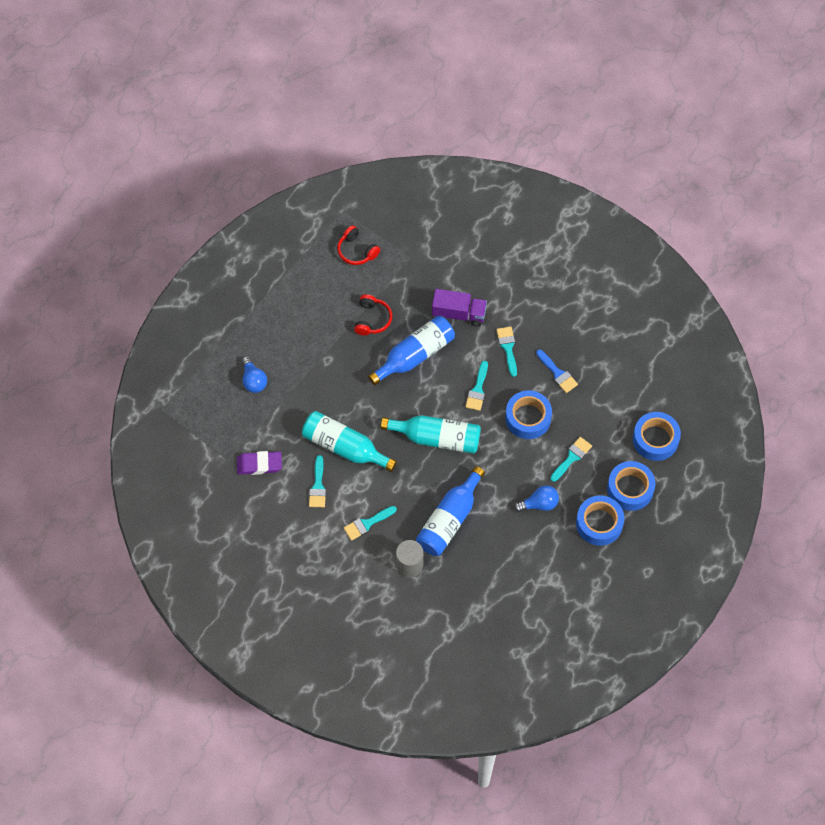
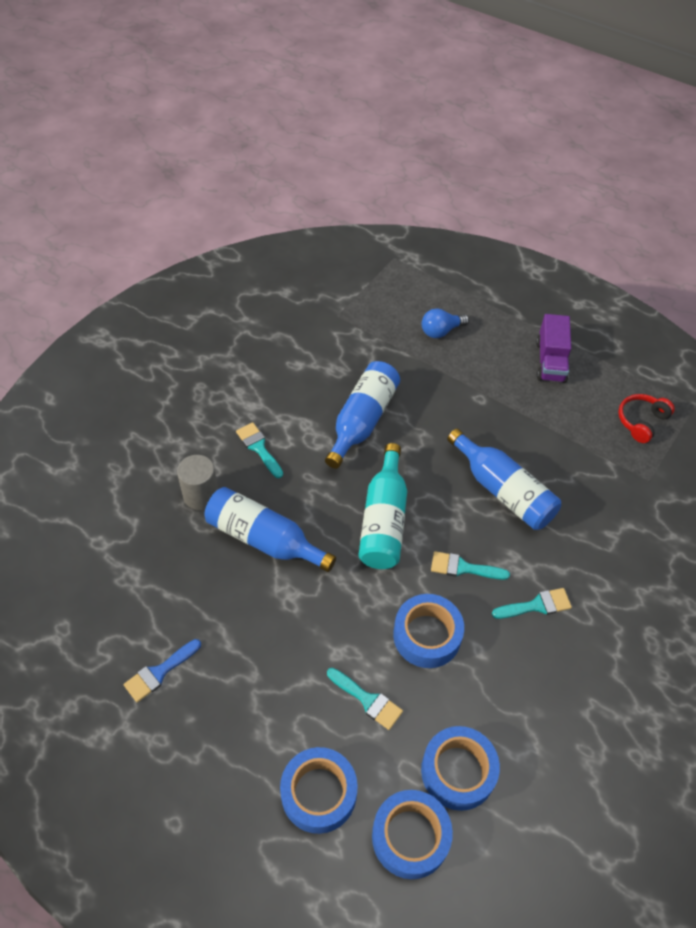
camera: 85 degrees right, 10 degrees down
(259, 464) = (333, 342): purple eraser -> none
(318, 486) = (308, 397): turquoise brush -> none
(344, 447) = (362, 420): turquoise bottle -> blue bottle
(372, 319) = (546, 442): red headphones -> none
(459, 313) = (577, 540): purple truck -> purple truck (550, 361)
(539, 504) = (290, 654): blue light bulb -> none
(558, 373) = (506, 677): blue brush -> blue brush (159, 672)
(599, 523) = (258, 743): blue tape -> blue tape (458, 771)

